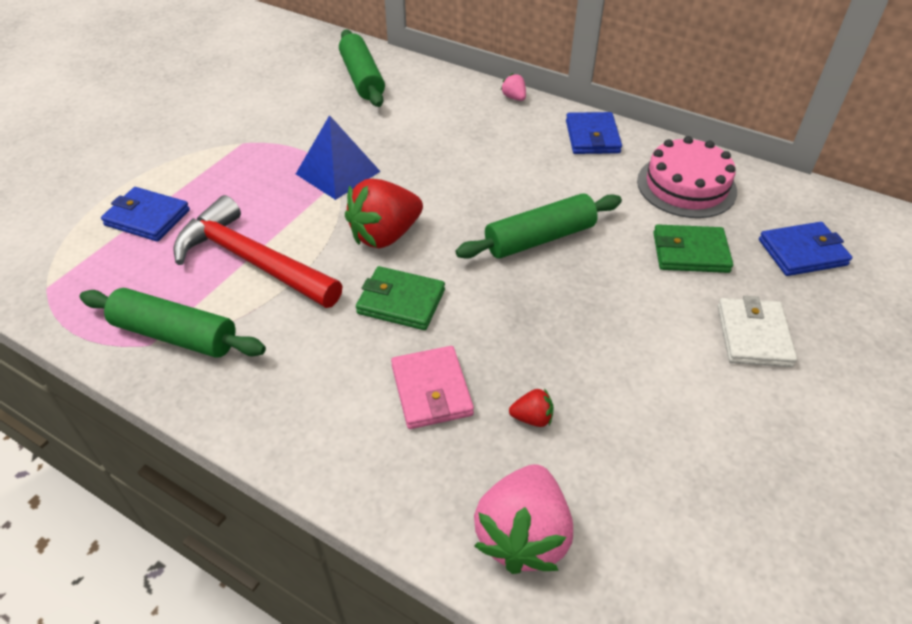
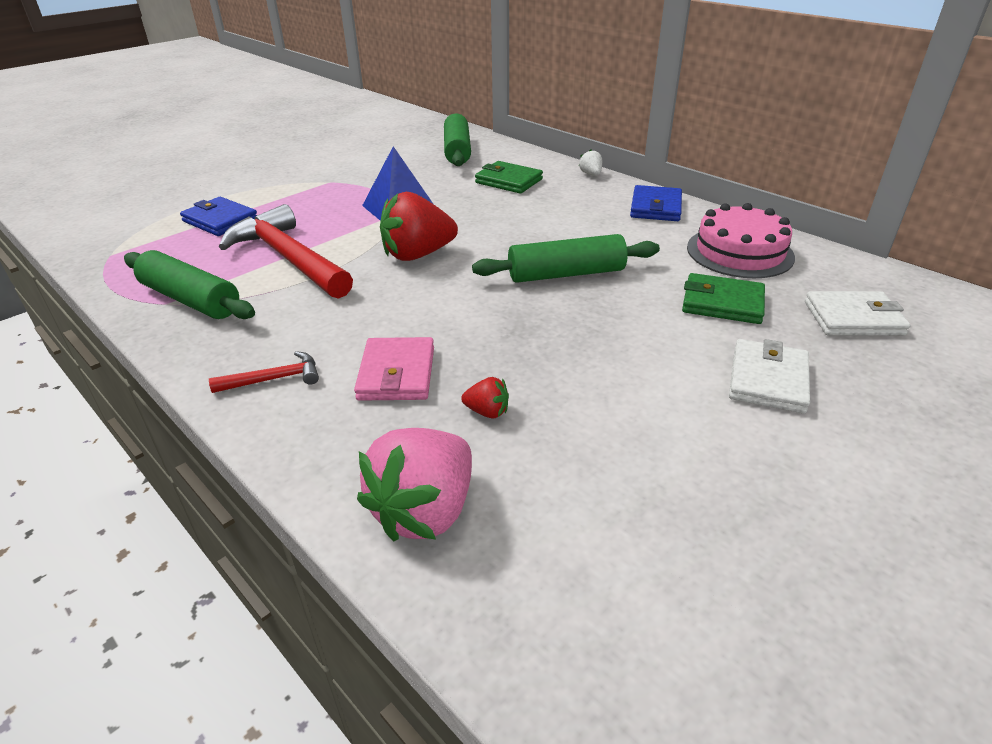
camera: 15 degrees right, 10 degrees down
(316, 420) = (274, 379): none -> red hammer
(401, 302) = (405, 303): green wallet -> green wallet (508, 181)
(514, 98) = (591, 174): pink strawberry -> white strawberry
(802, 252) = (853, 318): blue wallet -> white wallet

